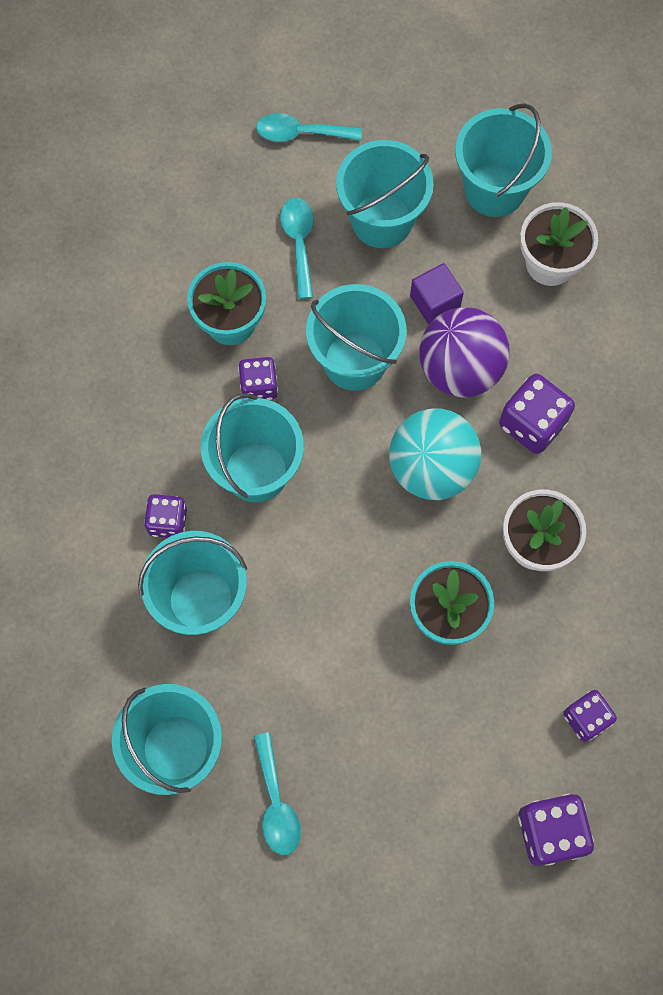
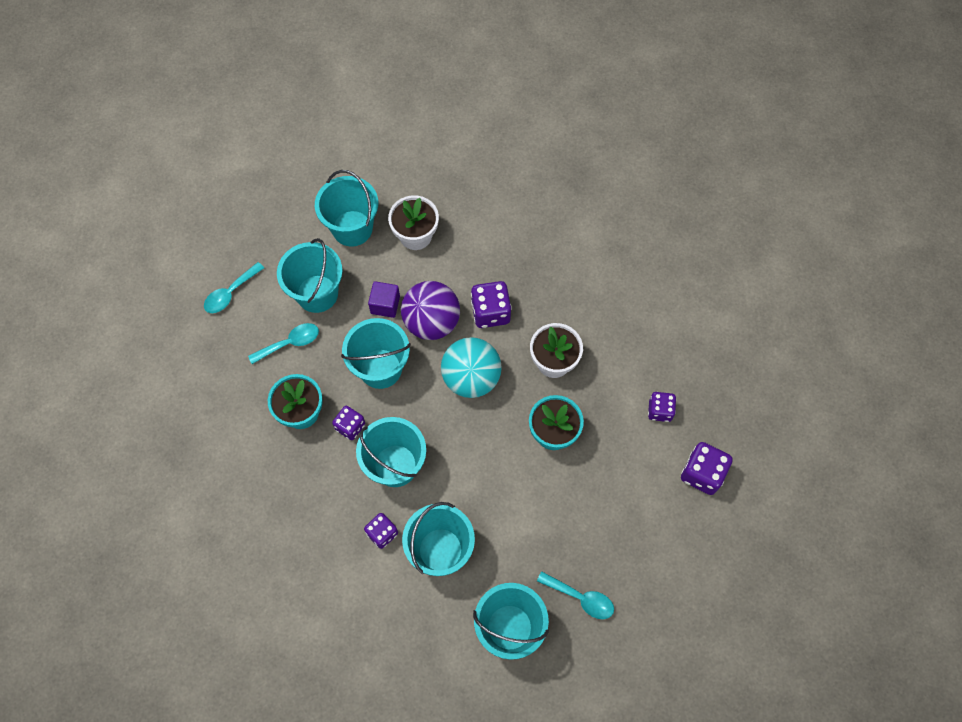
camera: 50 degrees left, 5 degrees down
(299, 242) = (290, 343): turquoise spoon -> turquoise spoon turned 120 degrees clockwise

